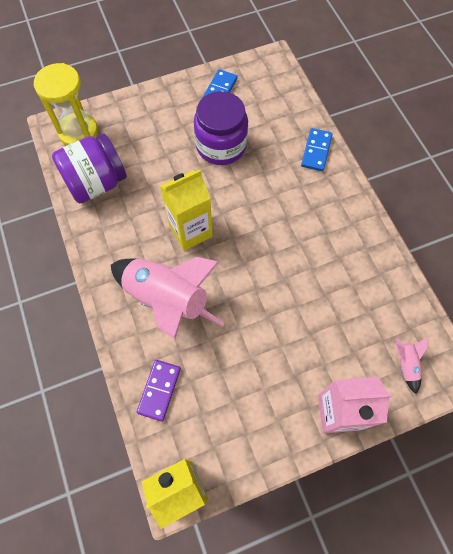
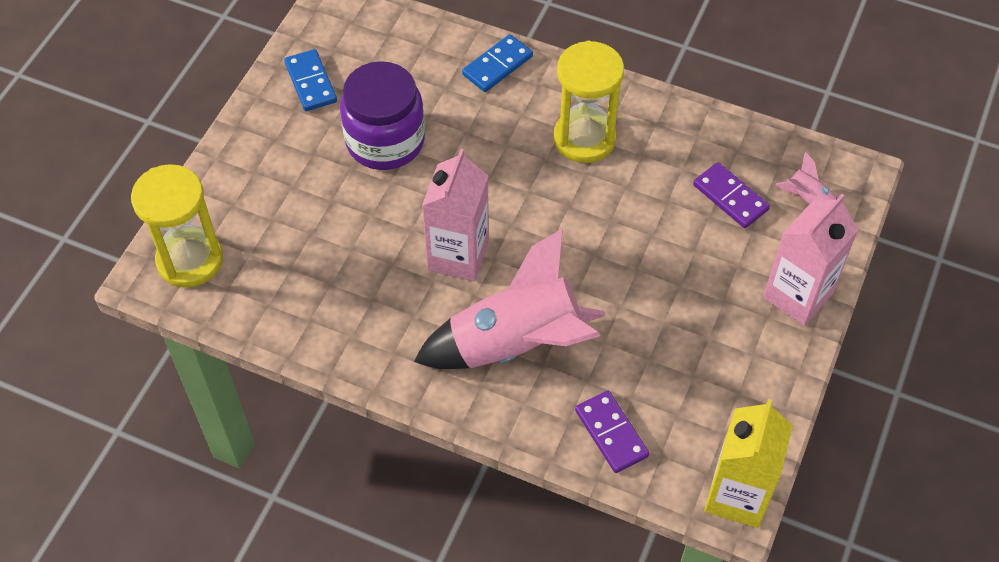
camera: 45 degrees left, 10 degrees down
(96, 183) = (285, 296): purple jar -> none
(190, 231) = (458, 256): yellow carton -> pink carton
(316, 151) = (497, 66): blue domino -> blue domino turned 75 degrees clockwise
(318, 224) = (584, 138): none -> yellow hourglass
(362, 323) = (730, 197): none -> purple domino

